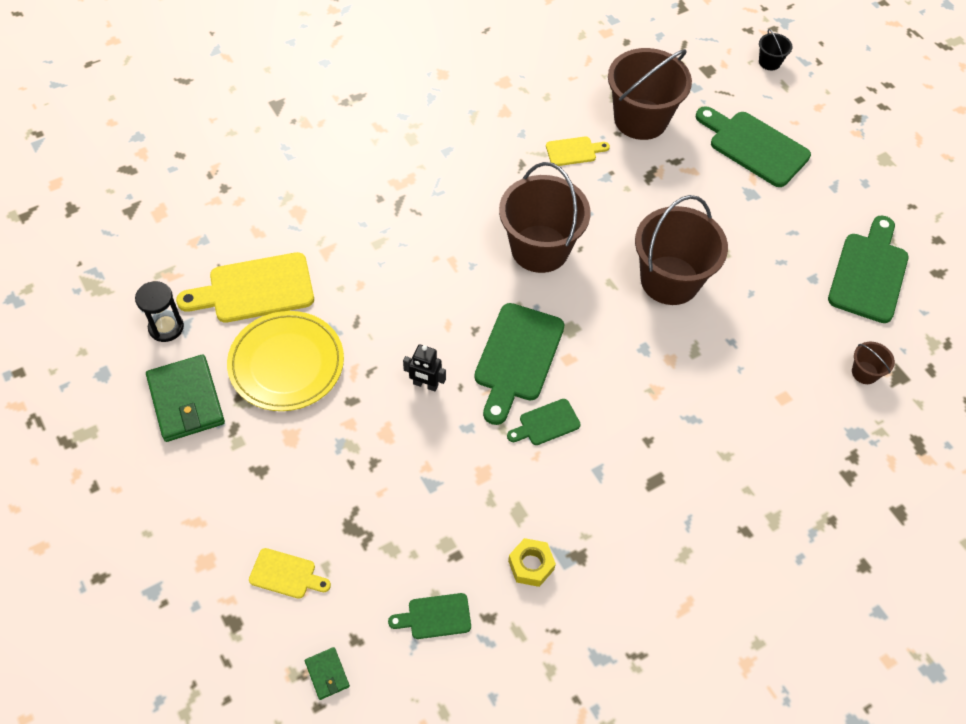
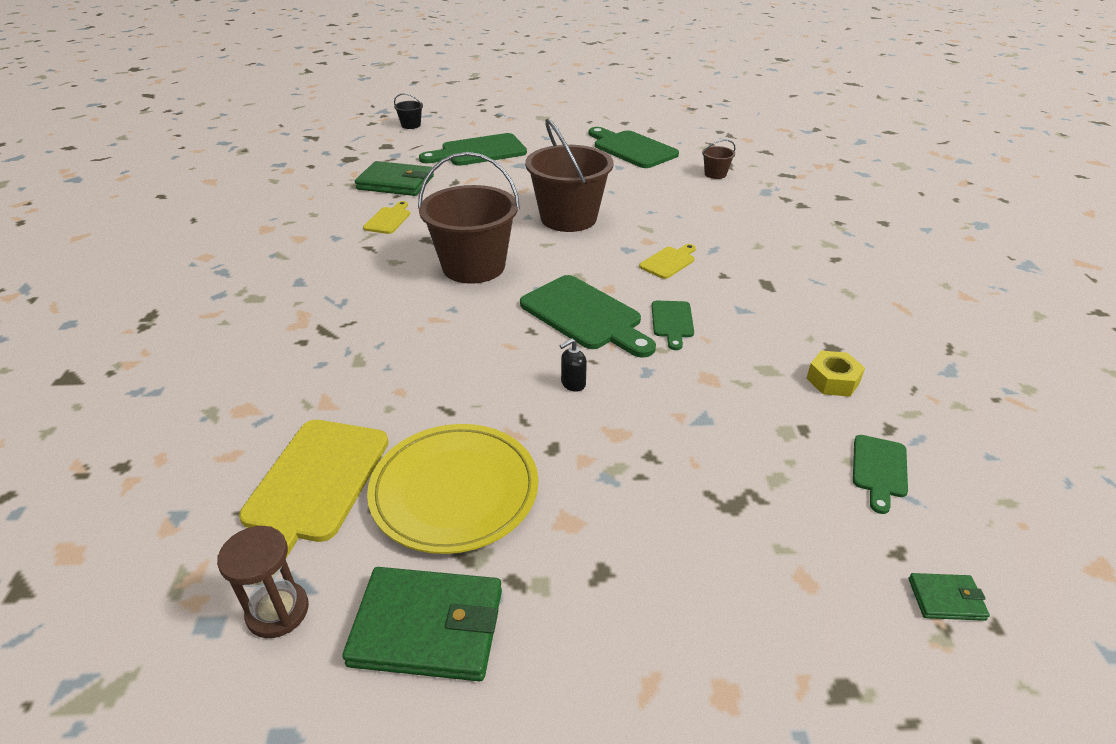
camera: 60 degrees left, 20 degrees down
(166, 327) = (278, 611): black hourglass -> brown hourglass
(286, 574) = (780, 596): yellow cutting board -> yellow cutting board (669, 262)
(425, 385) = (573, 384): black robot -> black soap dispenser
(640, 119) = (395, 183): brown bucket -> green wallet

